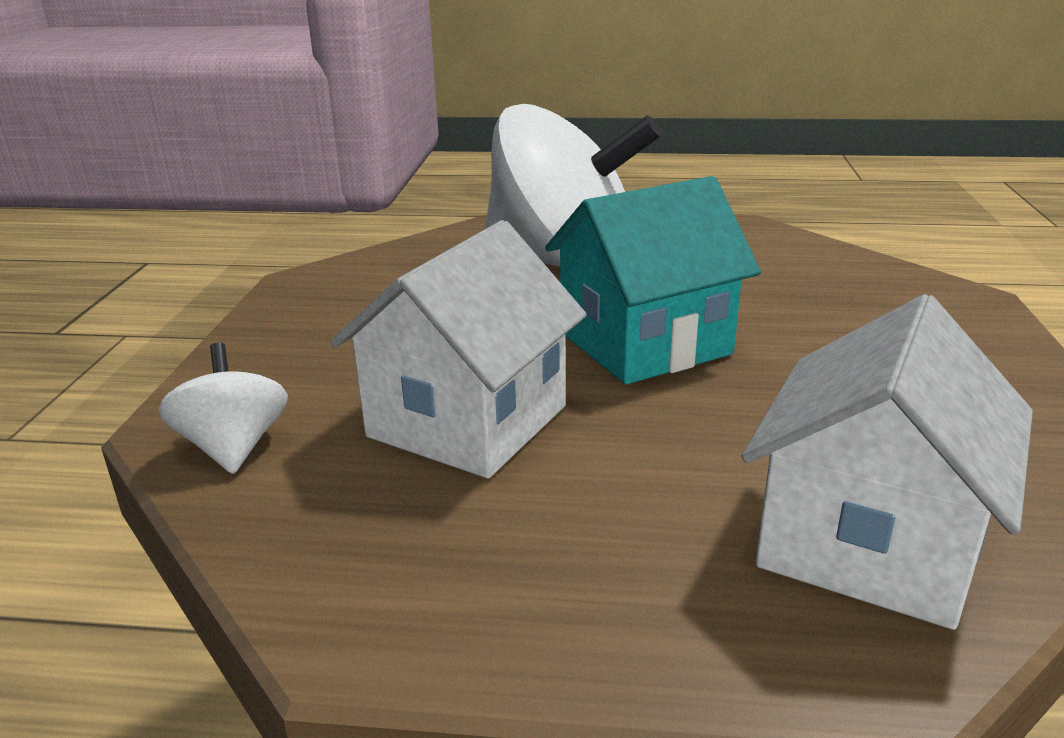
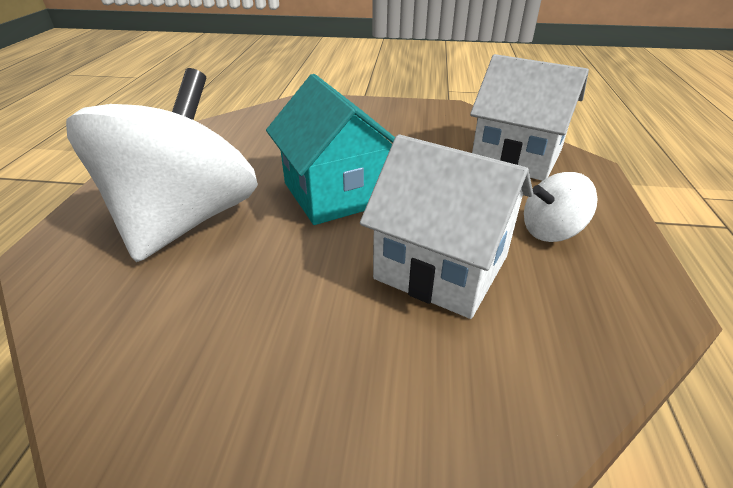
camera: 90 degrees left, 10 degrees up
(234, 447) = (504, 409): white spinning top -> white spinning top (551, 231)

